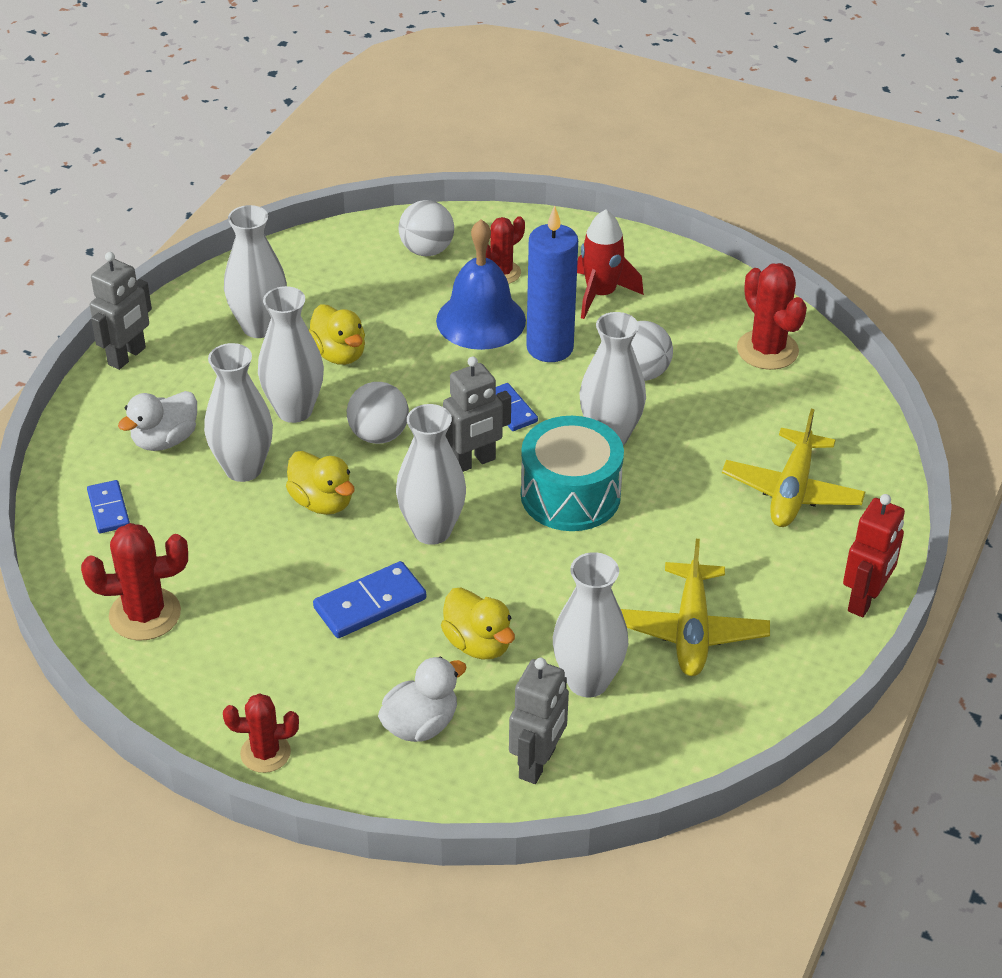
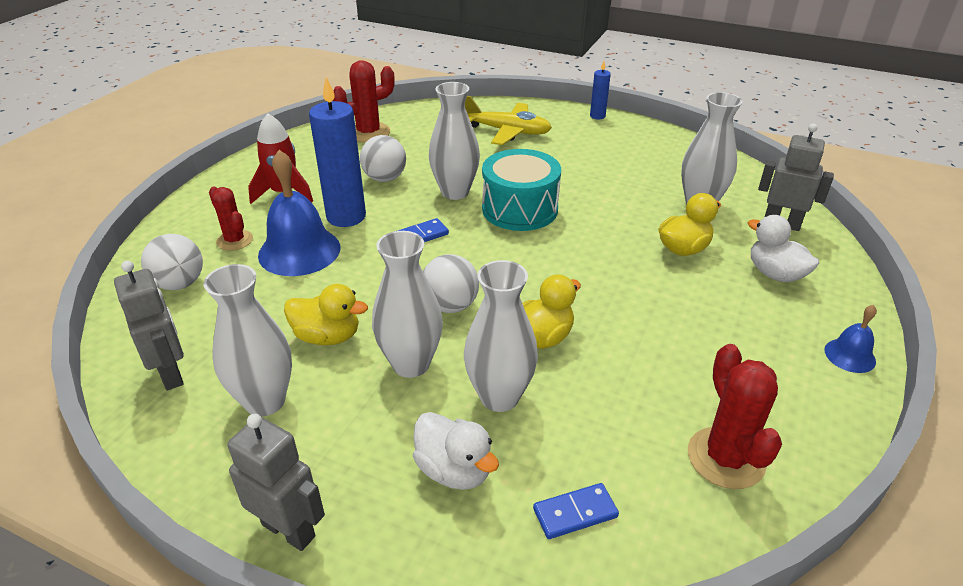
camera: 90 degrees left, 5 degrees down
(265, 753) = (850, 355): red cactus -> blue bell
(339, 354) = (327, 336): yellow duck -> yellow duck turned 45 degrees clockwise
(370, 603) = (660, 303): blue domino -> none
(432, 530) = (568, 273): white vase -> none
(473, 462) = (485, 253): grey robot -> grey robot (171, 373)
(691, 630) = (640, 167): yellow plane -> none
(865, 600) = (597, 116): red robot -> blue candle

